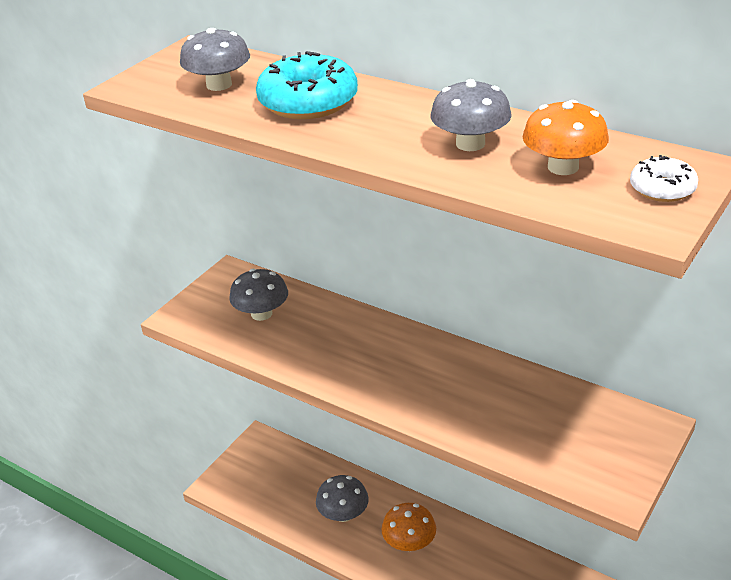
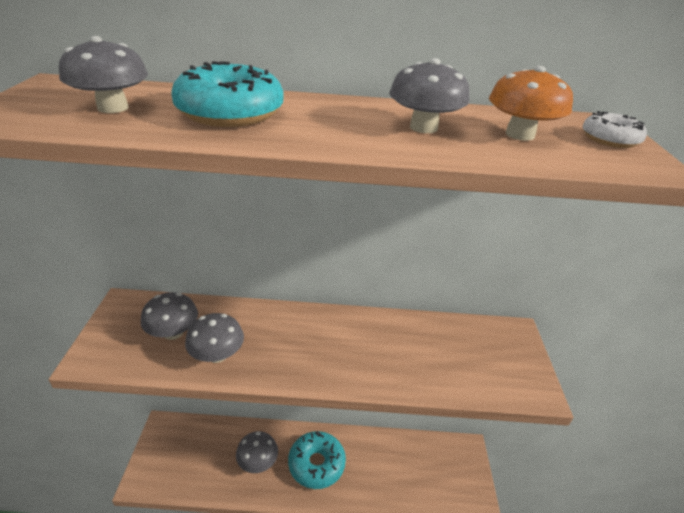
camera: 35 degrees left, 0 degrees up
(290, 346) = (217, 354): none -> grey mushroom
(409, 543) = (316, 464): orange mushroom -> turquoise donut

